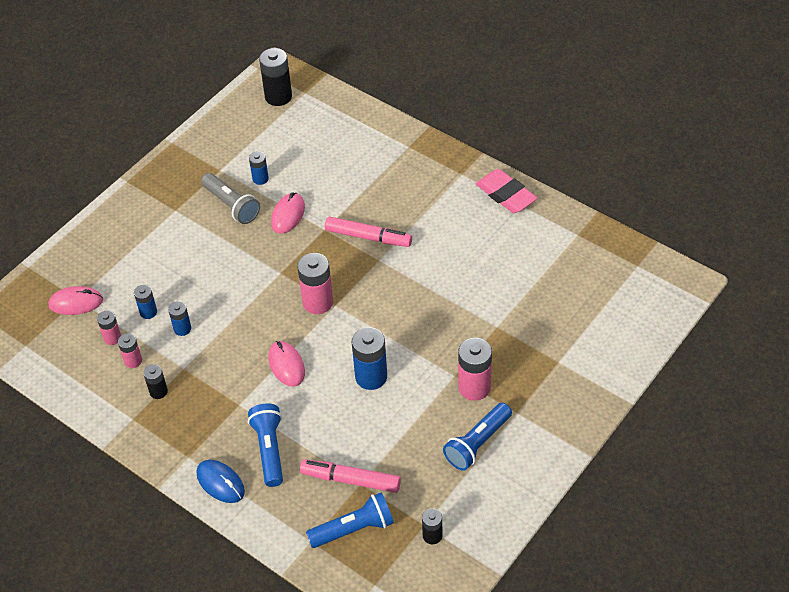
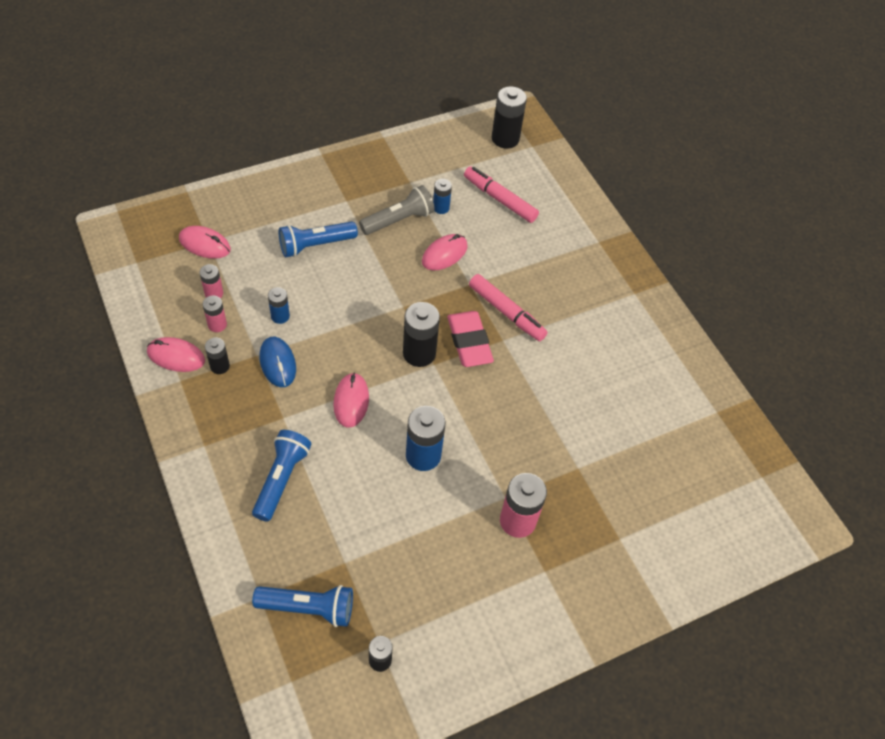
camera: 20 degrees right, 5 degrees up
(115, 402) = (176, 356): none -> pink mouse
(148, 312) = (261, 285): blue battery -> none
(220, 483) = (216, 488): blue mouse -> blue mouse (278, 363)
(231, 205) = (399, 220): grey flashlight -> grey flashlight turned 105 degrees counterclockwise
(318, 302) = (419, 353): pink battery -> black battery
(350, 480) = (337, 553): pink marker -> pink marker (499, 199)
(477, 443) = (485, 583): blue flashlight -> blue flashlight (315, 245)
(505, 195) = (666, 335): pink eraser -> pink eraser (469, 342)

